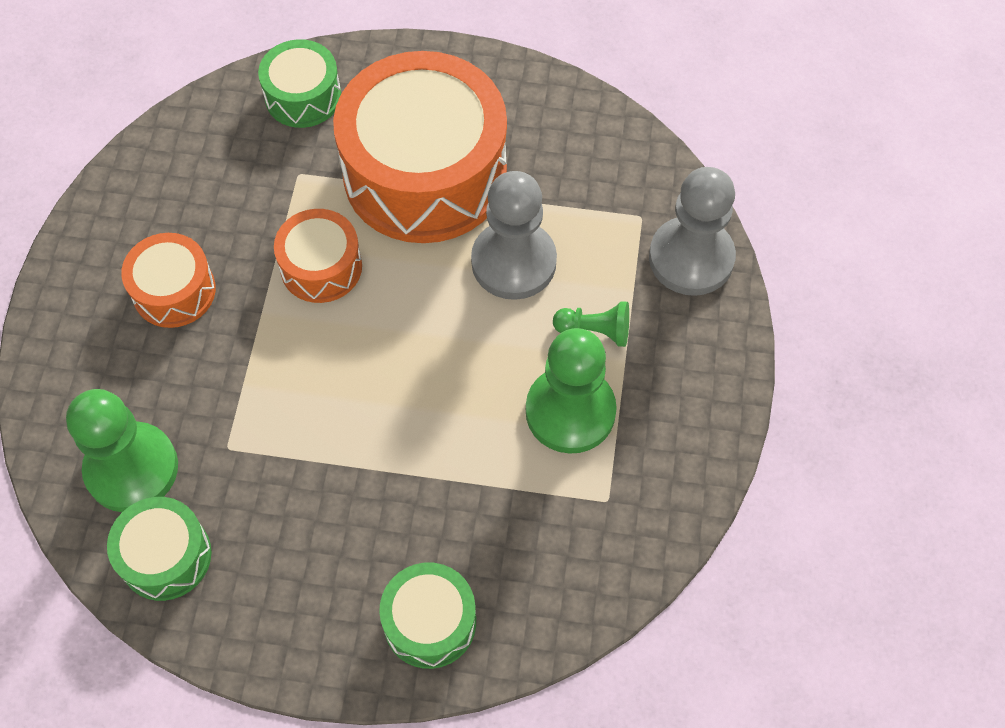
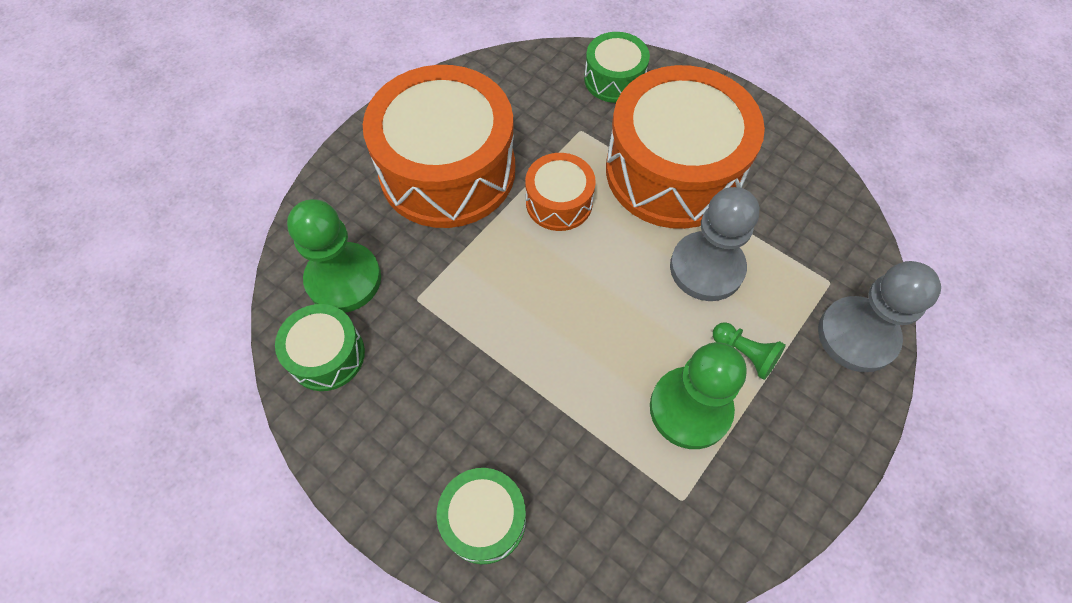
camera: 30 degrees right, 0 degrees up
(174, 291) = (447, 170): orange drum -> orange drum, size x2.08

